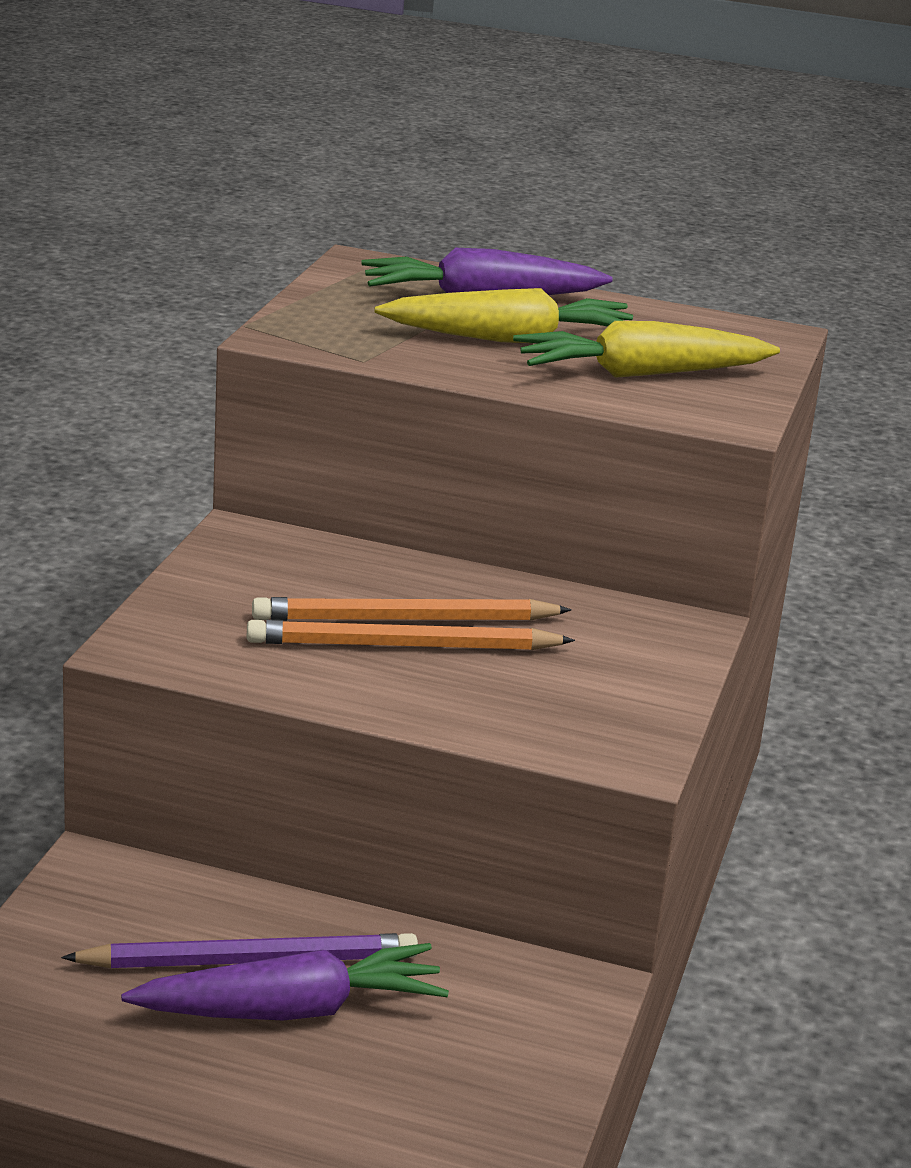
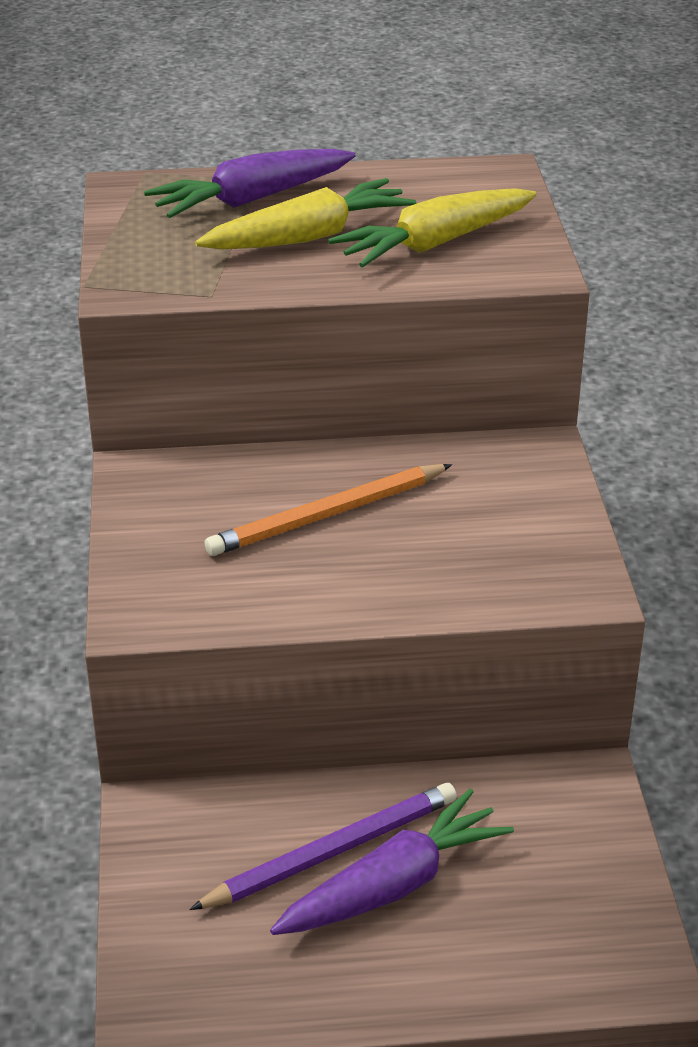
camera: 20 degrees left, 10 degrees up
(403, 646) = (345, 542): orange pencil -> none

